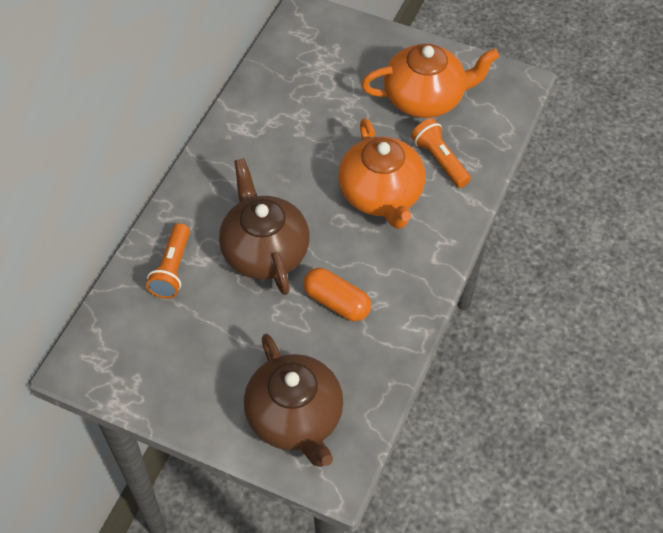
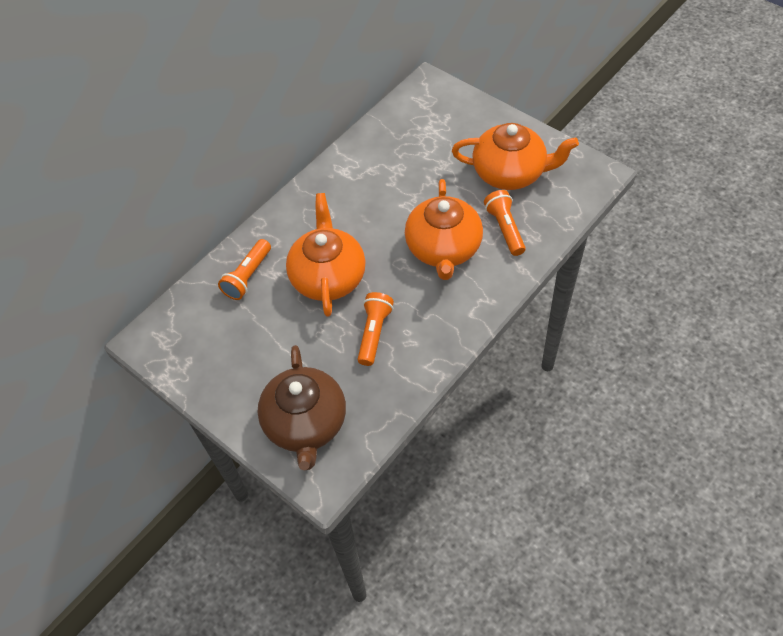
camera: 20 degrees right, 0 degrees up
(265, 251) = (328, 276): brown teapot -> orange teapot
(337, 302) = (374, 333): orange capsule -> orange flashlight

